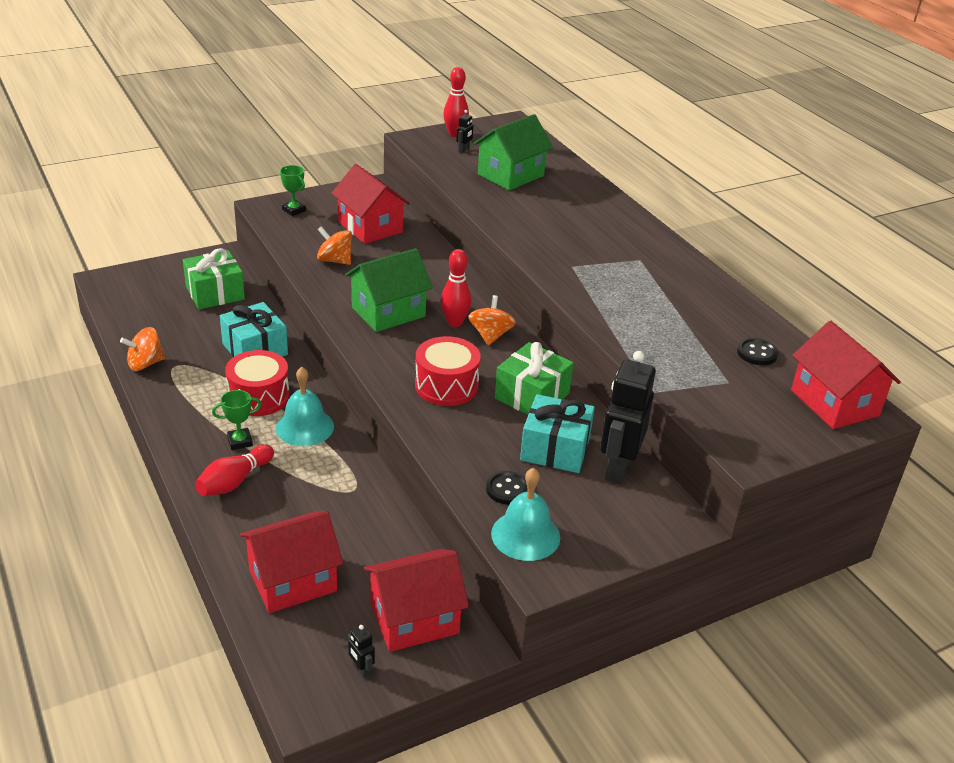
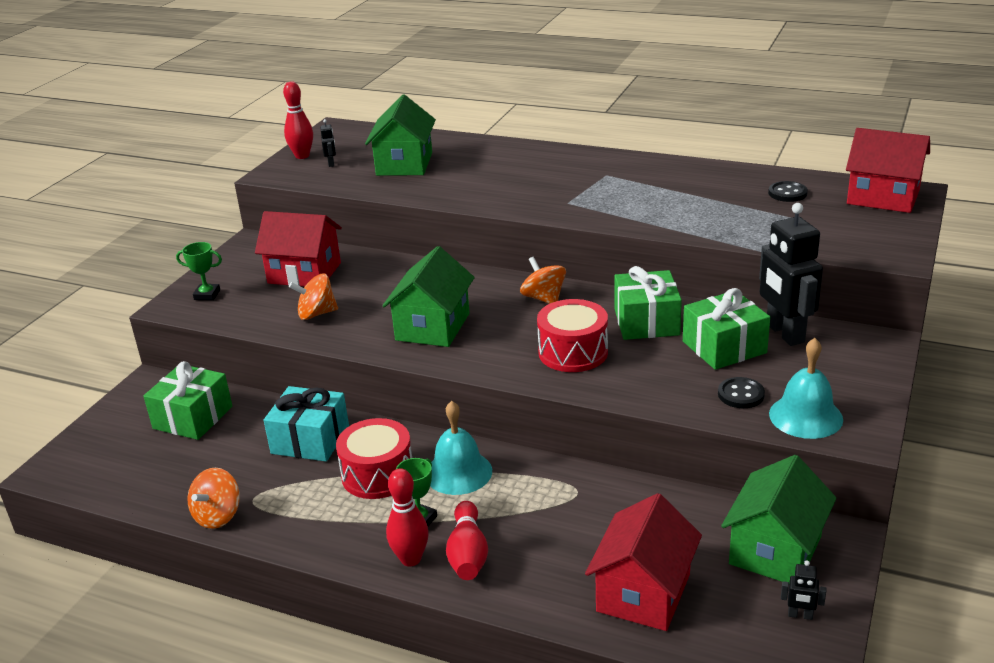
camera: 35 degrees left, 5 degrees down
(414, 619) = (775, 550): red house -> green house
(454, 322) = (500, 305): red bowling pin -> red bowling pin (410, 559)
(555, 449) = (724, 347): turquoise gift -> green gift

